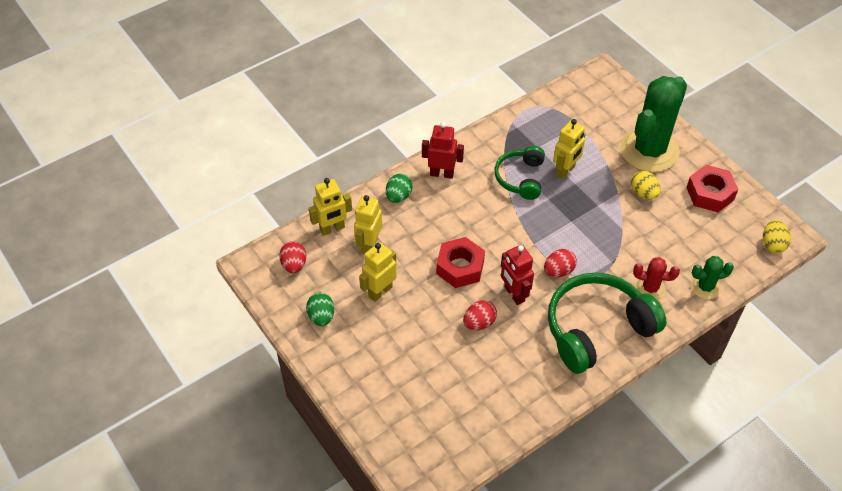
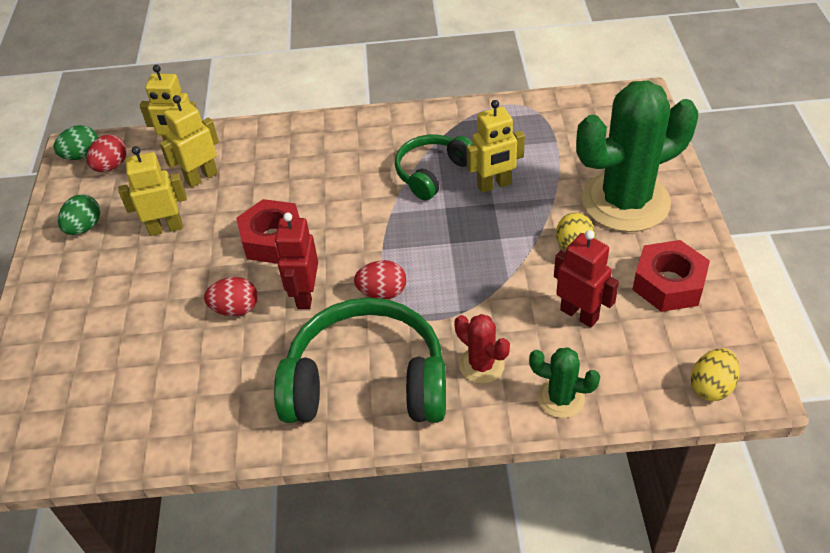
camera: 35 degrees right, 5 degrees down
(398, 196) = (279, 141): green egg -> green egg (82, 155)
(442, 173) = (347, 136): red robot -> red robot (579, 314)

